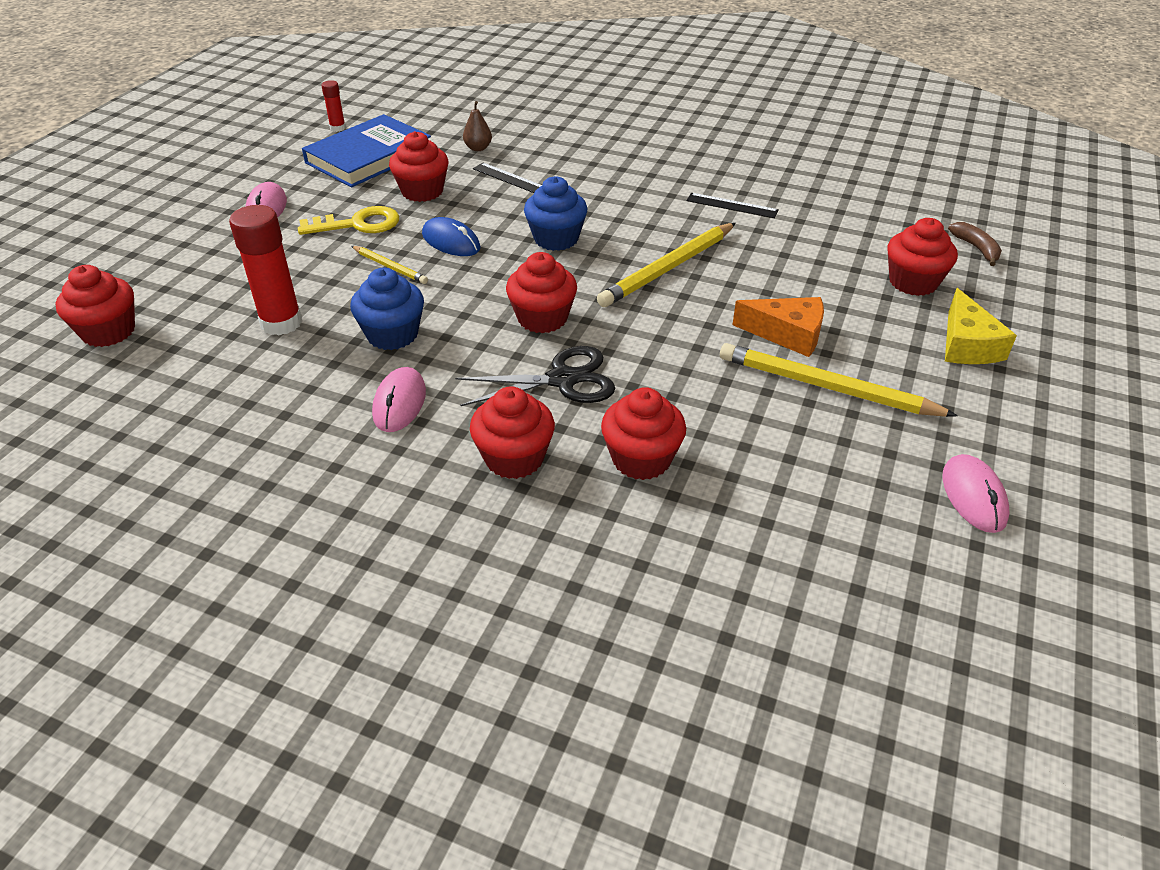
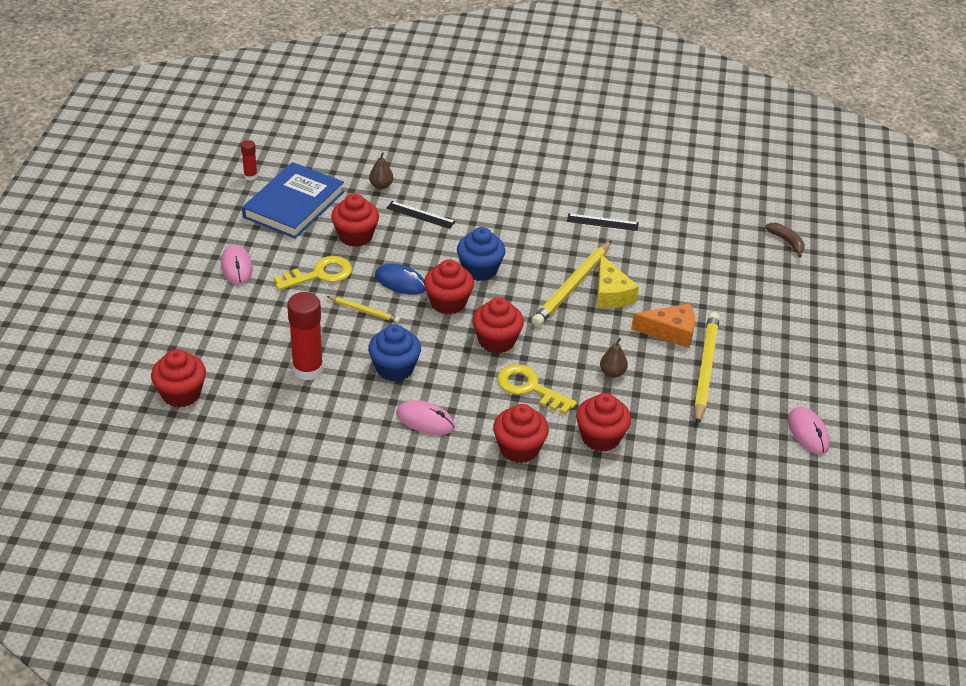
camera: 15 degrees left, 0 degrees up
(399, 403) = (425, 420): pink mouse -> pink mouse turned 60 degrees counterclockwise
(563, 380) = (529, 388): black scissors -> yellow key
(688, 375) = (612, 373): none -> brown pear
(826, 387) = (705, 369): yellow pencil -> yellow pencil turned 90 degrees clockwise
(913, 282) = (747, 277): red cupcake -> red cupcake (448, 303)
(967, 345) = (790, 324): yellow cheese -> yellow cheese (611, 293)

